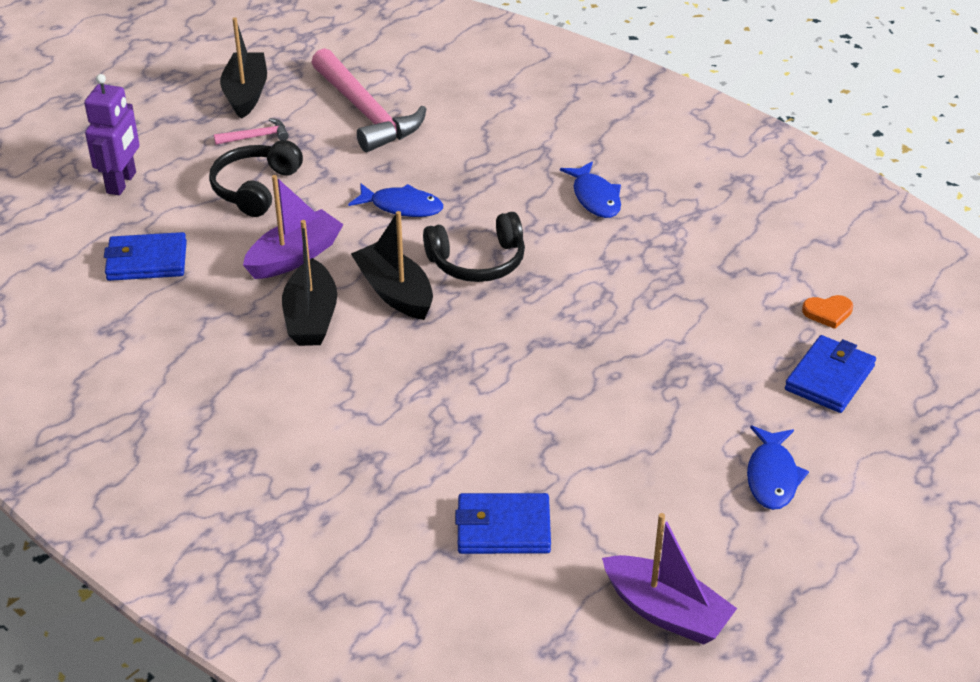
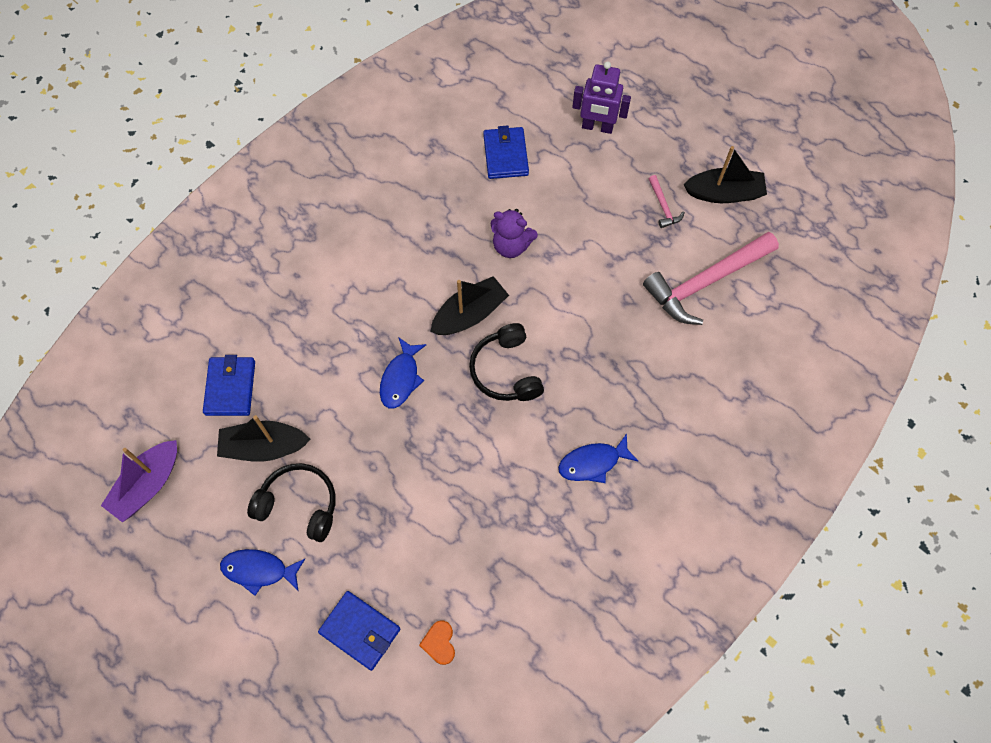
camera: 90 degrees right, 25 degrees up
(255, 188) = (594, 212): black headphones -> black headphones (299, 505)
(294, 257) = (511, 246): purple boat -> purple teddy bear
(311, 317) = (442, 262): black boat -> black boat (264, 447)
(402, 207) = (575, 315): blue fish -> blue fish (401, 378)

